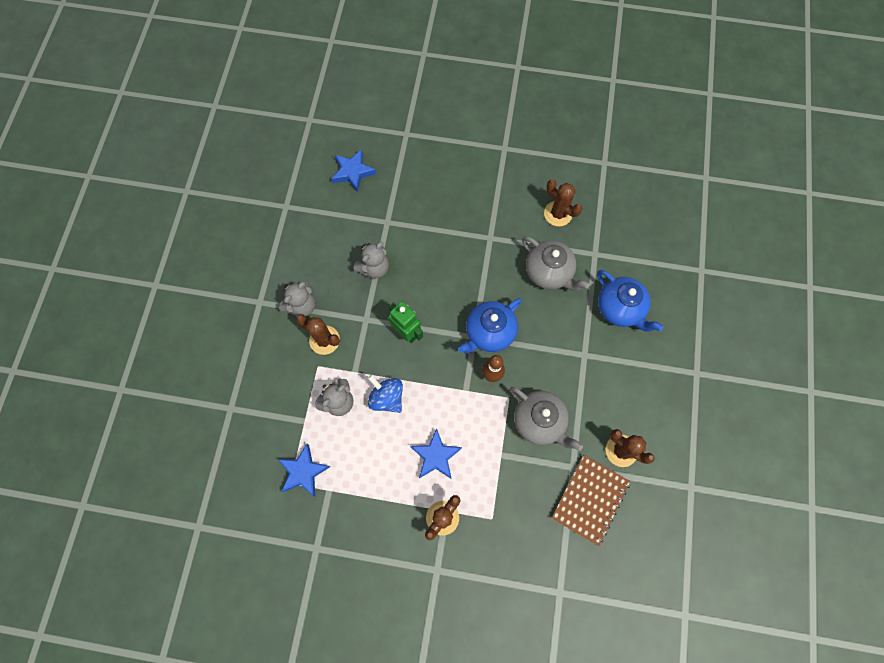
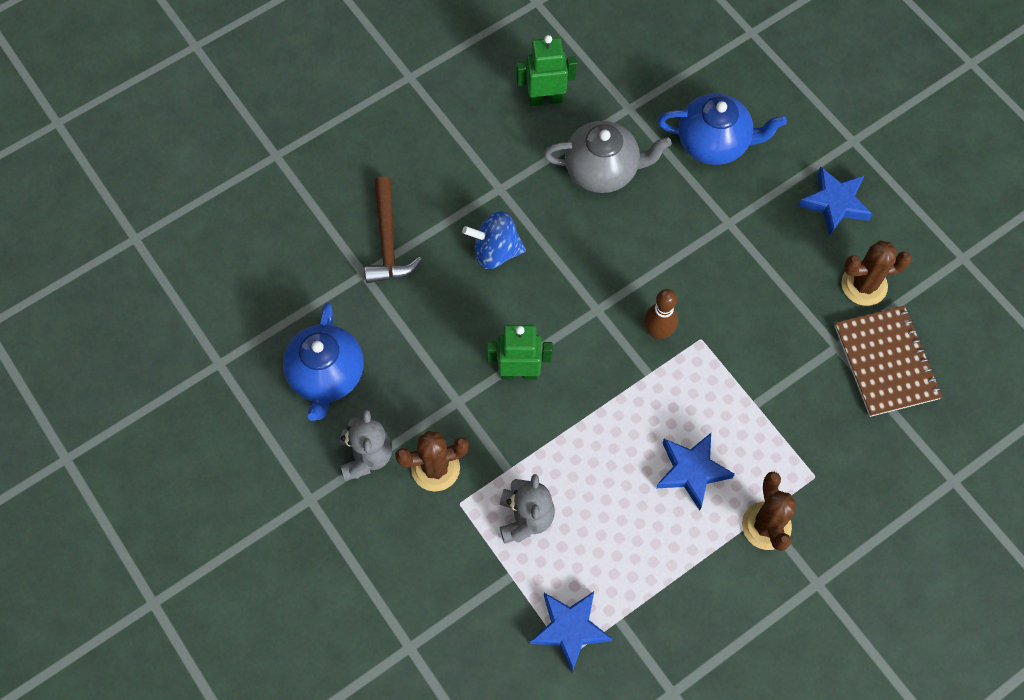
camera: 45 degrees left, 5 degrees down
(353, 172) = (259, 253): blue star -> blue star (835, 203)
(374, 268) = (405, 337): grey teddy bear -> none
(387, 398) = (574, 462): blue spinning top -> blue spinning top (495, 251)
(413, 217) = (388, 241): none -> brown hammer
(489, 333) = (608, 290): blue teapot -> blue teapot (327, 376)
(539, 422) = (757, 333): grey teapot -> none
(558, 214) = (545, 99): brown cactus -> green robot

